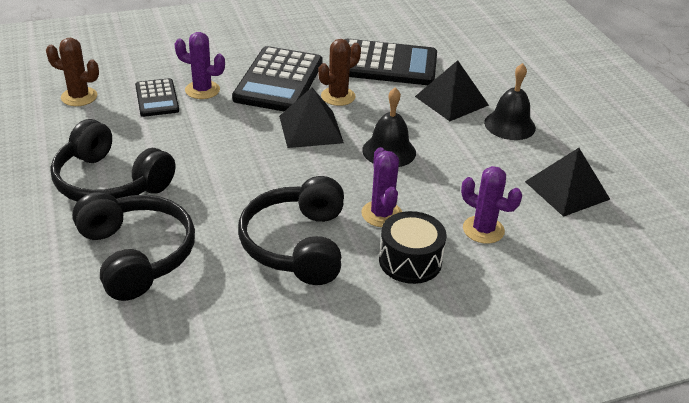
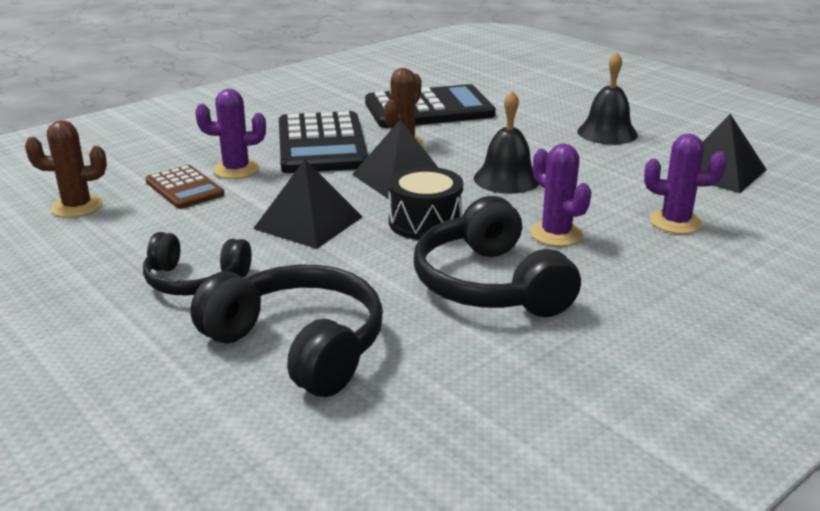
camera: 20 degrees left, 10 degrees down
(110, 182) = (195, 280): black headphones -> black headphones, size x0.64
(157, 98) = (184, 188): black calculator -> brown calculator
(410, 261) = (630, 268): black drum -> black drum (425, 222)
(451, 101) = (528, 125): black pyramid -> black pyramid (308, 222)

